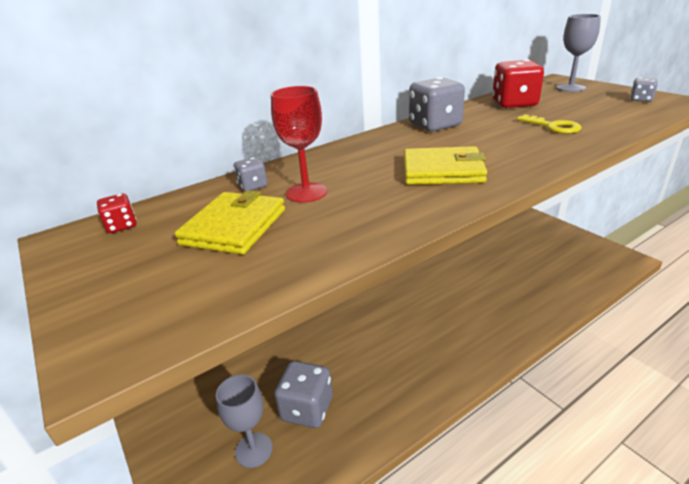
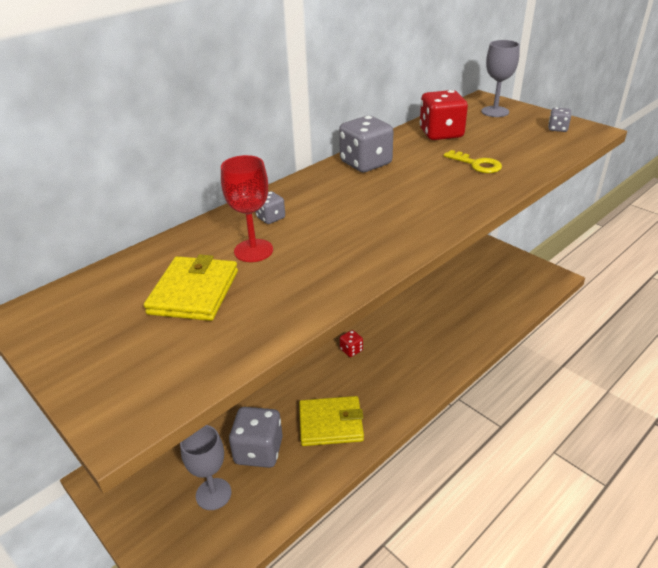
camera: 10 degrees left, 5 degrees up
(121, 226) = (80, 296): red dice -> red dice (351, 350)
(252, 186) = (198, 245): grey dice -> grey dice (270, 218)
(442, 171) = (378, 221): yellow wallet -> yellow wallet (330, 423)

